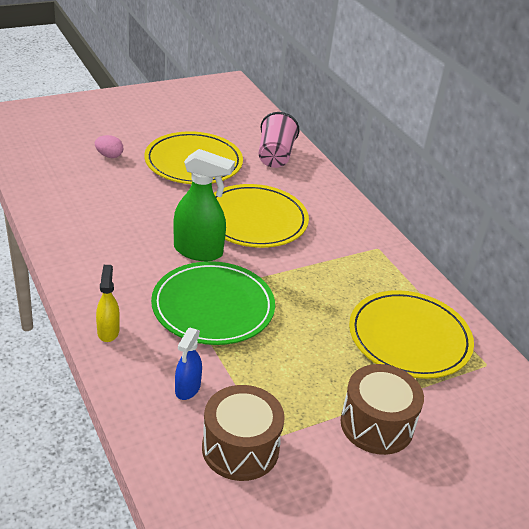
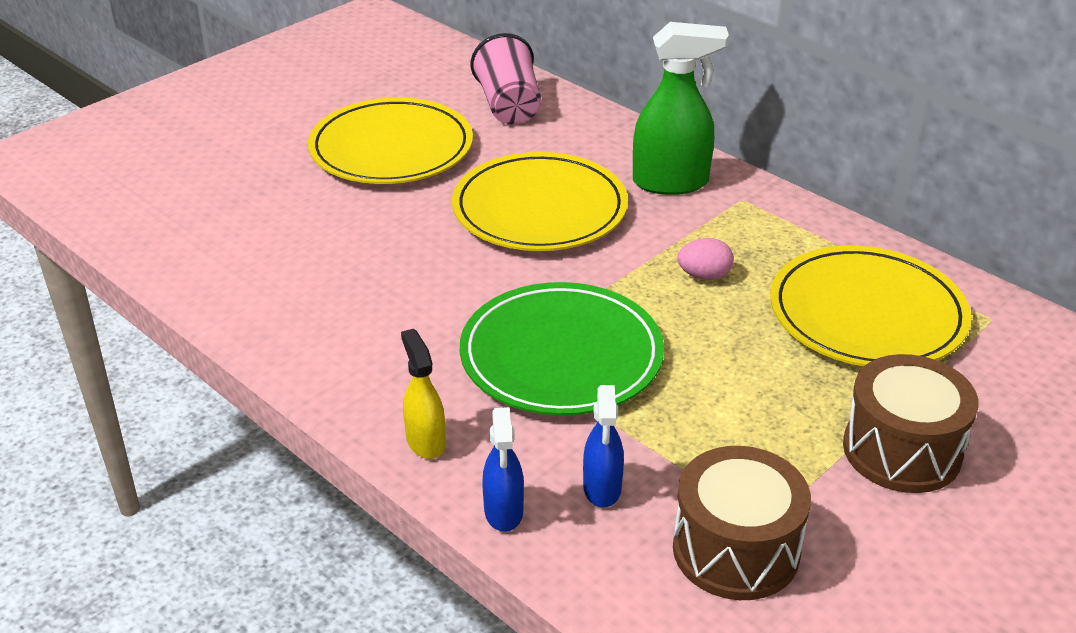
camera: 15 degrees left, 0 degrees up
(109, 156) = (251, 173): pink egg -> pink egg (704, 276)
(125, 383) = (503, 512): none -> blue spray bottle
(198, 251) = (486, 279): green spray bottle -> green spray bottle (671, 182)

